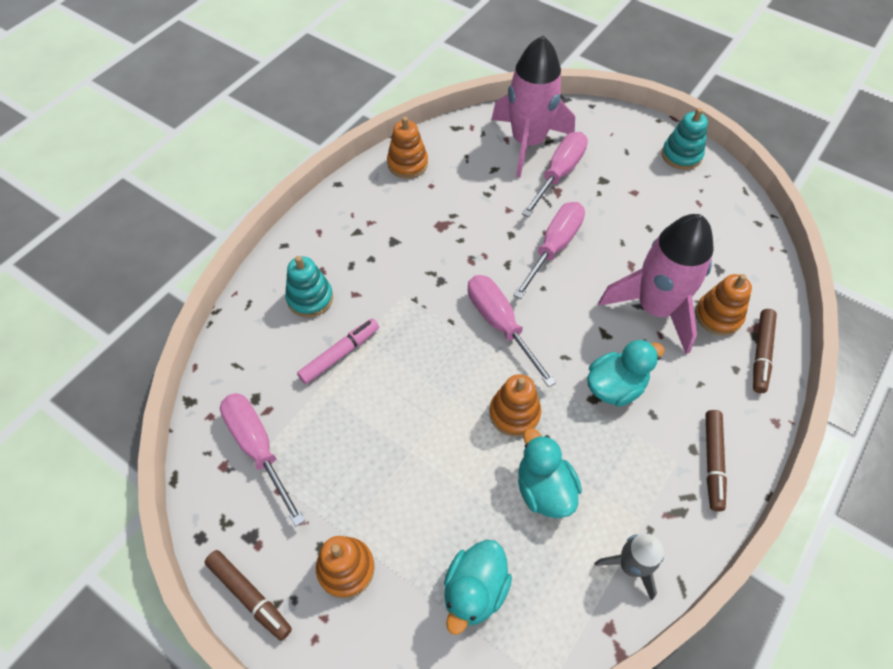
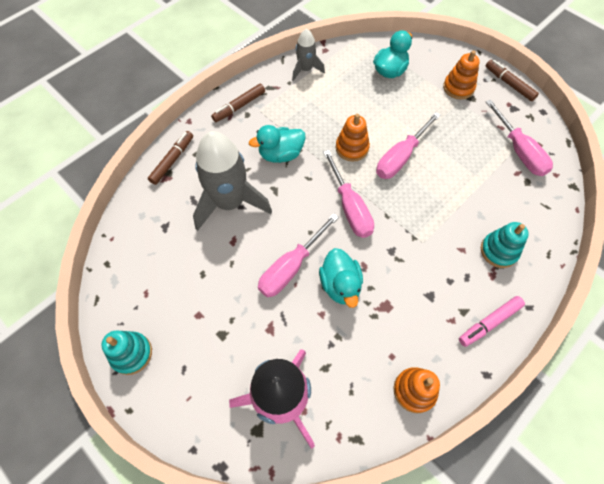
camera: 170 degrees left, 5 degrees up
(340, 354) = (470, 203): pink marker -> pink marker (489, 322)
(544, 489) = (343, 107): turquoise duck -> turquoise duck (340, 285)
(559, 173) = (261, 350): pink screwdriver -> pink screwdriver (400, 158)
(655, 308) = (230, 202): pink rocket -> grey rocket
(712, 462) = (239, 106): brown marker -> brown marker turned 150 degrees counterclockwise
(718, 316) = (186, 190): orange stacking toy -> none

